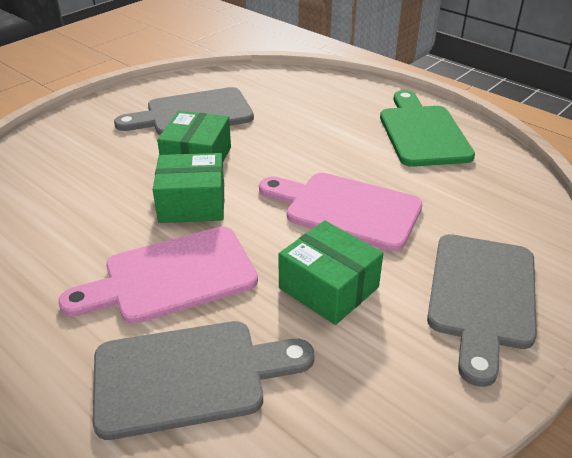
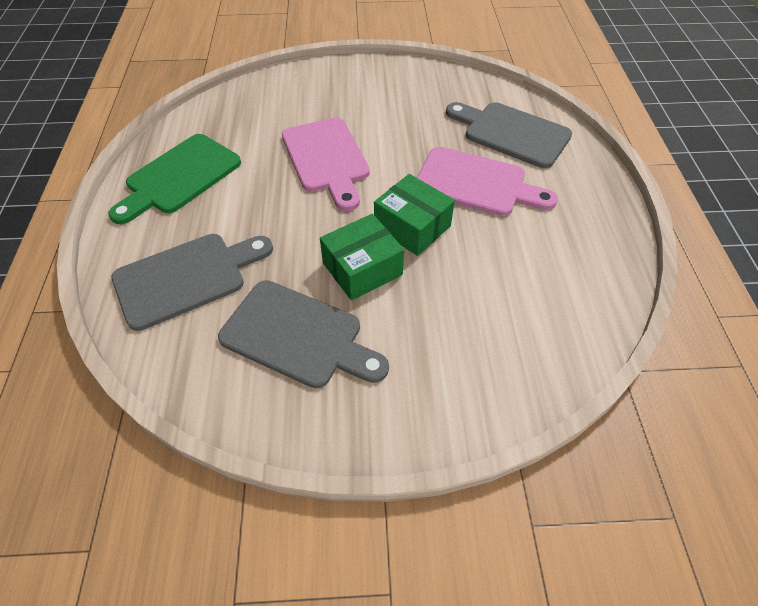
camera: 135 degrees left, 15 degrees up
(328, 287) = (401, 128): green box -> none
(482, 296) = (340, 84): grey cutting board -> grey cutting board (187, 277)

